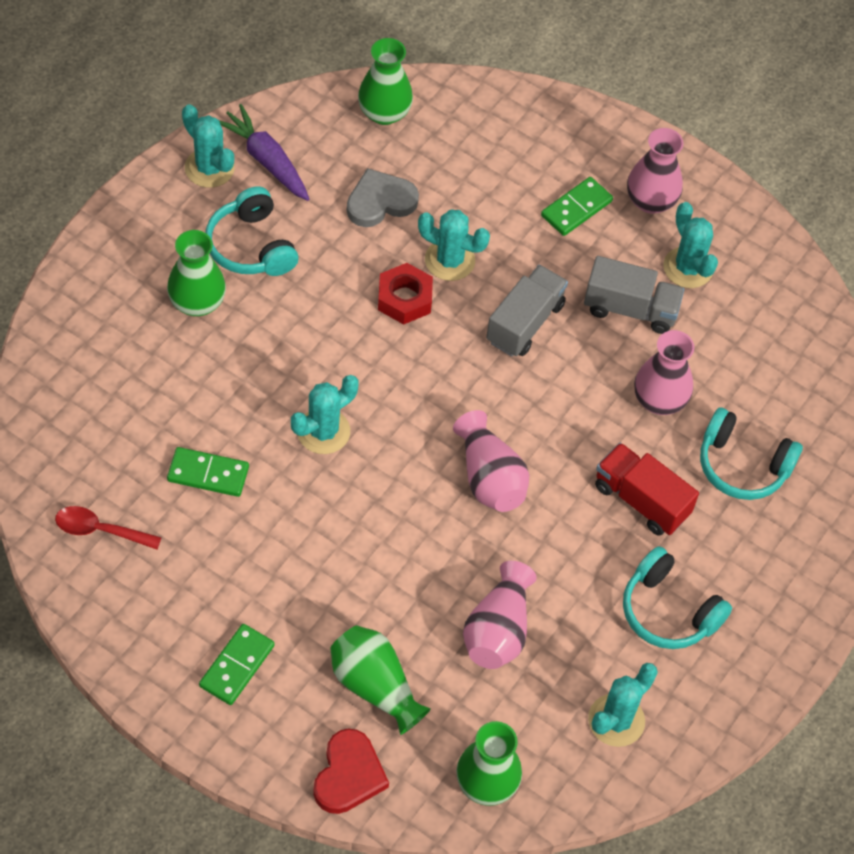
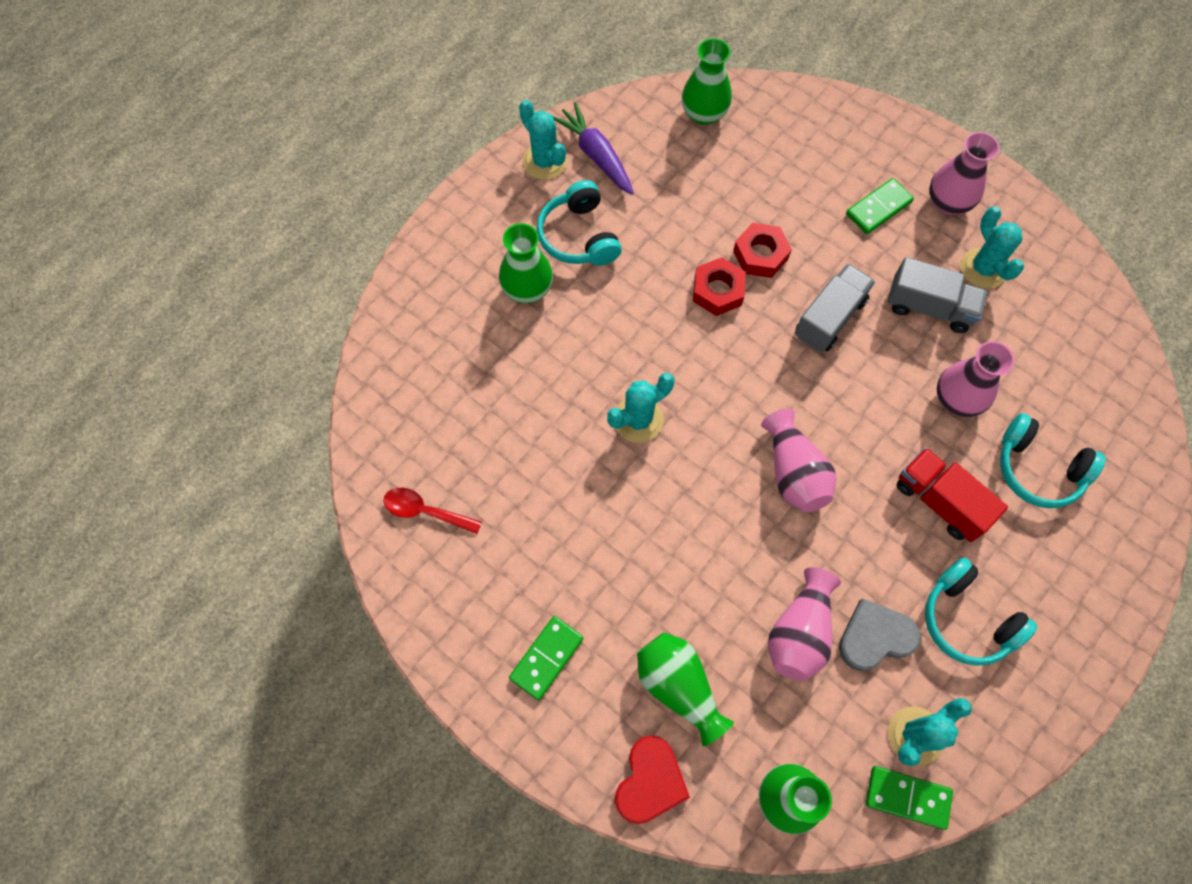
camera: 10 degrees right, 10 degrees up
(208, 474) = (529, 458): green domino -> green domino (907, 797)
(380, 202) = (698, 197): grey heart -> grey heart (875, 637)
(449, 260) = (760, 255): turquoise cactus -> red nut

